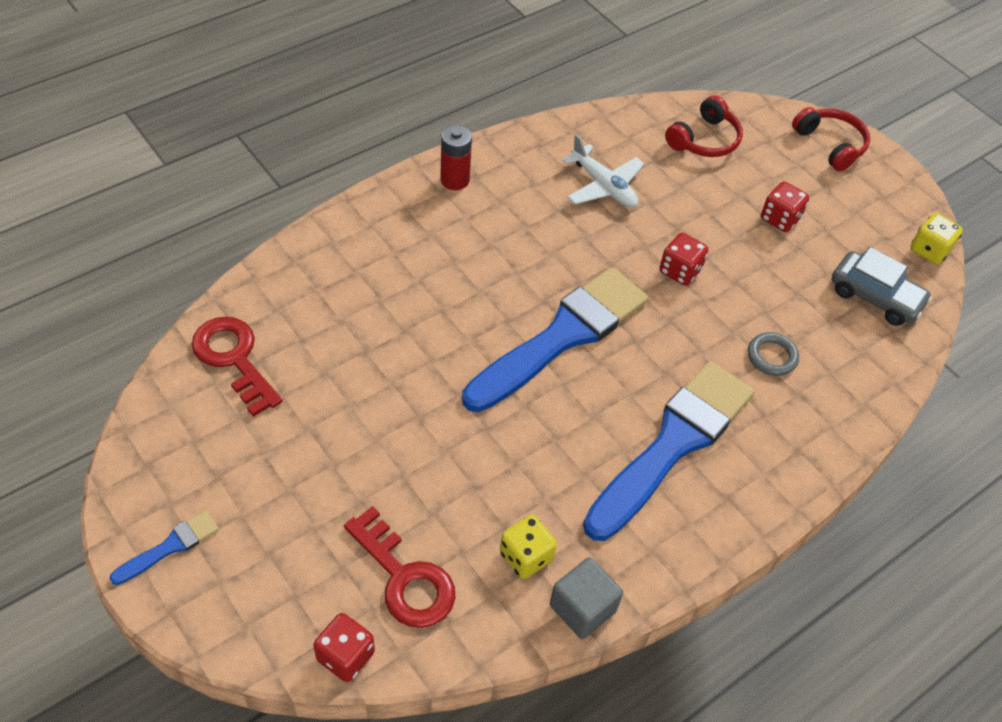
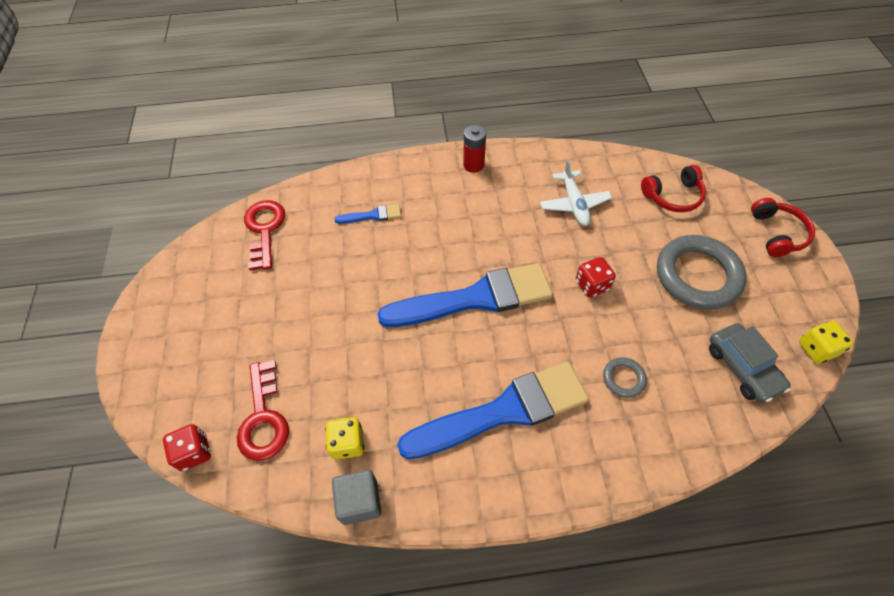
camera: 35 degrees right, 5 degrees up
(170, 547) = (151, 330): blue brush -> blue brush (372, 215)
(780, 219) = (697, 275): red dice -> grey ring

